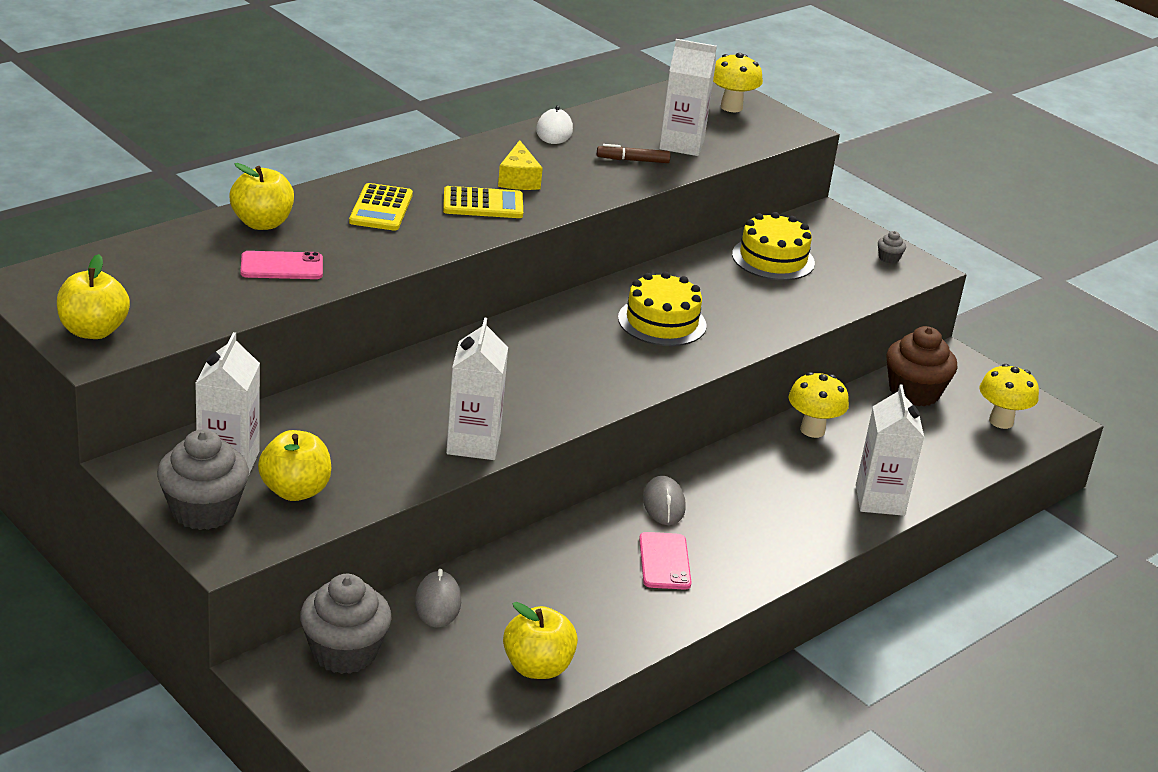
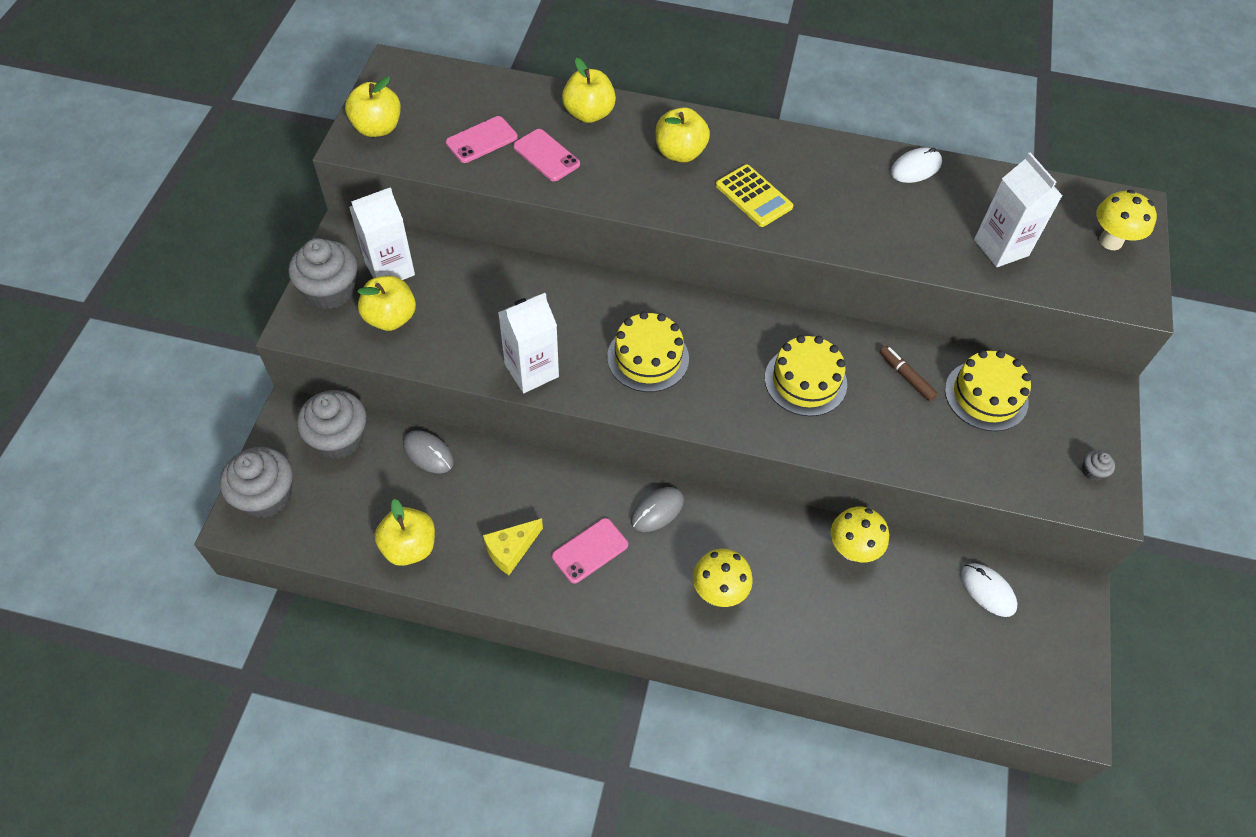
camera: 55 degrees right, 25 degrees up
(207, 287) = (481, 140): none -> pink phone
(357, 737) = (266, 496): none -> grey cupcake
(381, 208) = (680, 153): yellow calculator -> yellow apple
(437, 602) = (428, 453): grey mouse -> grey mouse turned 75 degrees clockwise
(518, 179) = (815, 193): yellow cheese -> yellow cheese (511, 550)
(539, 379) = (648, 357): none -> yellow cake
(633, 160) = (933, 235): brown marker -> brown marker (906, 376)
(880, 500) = (807, 647): white carton -> none
(914, 392) = (988, 591): brown cupcake -> white mouse
(1001, 421) = (1020, 678): yellow mushroom -> yellow mushroom (718, 592)

